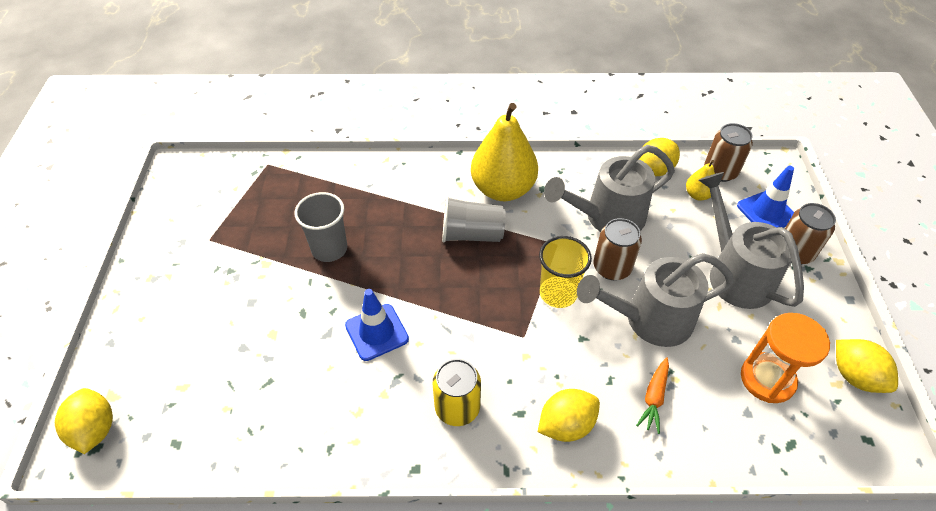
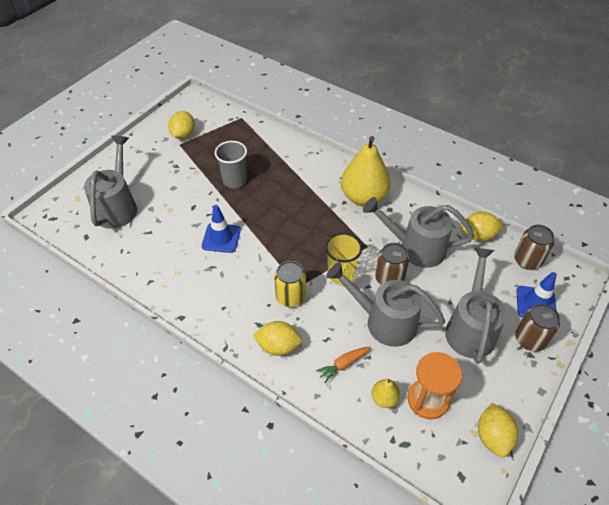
camera: 35 degrees right, 0 degrees up
(95, 430) = (59, 210): yellow lemon -> yellow lemon (183, 135)
(189, 371) = (118, 206): none -> grey watering can
(457, 407) = (228, 301): yellow can -> yellow can (290, 297)
(472, 234) = (320, 214): grey cup -> none
(697, 195) = (494, 266): yellow pear -> yellow pear (384, 398)

